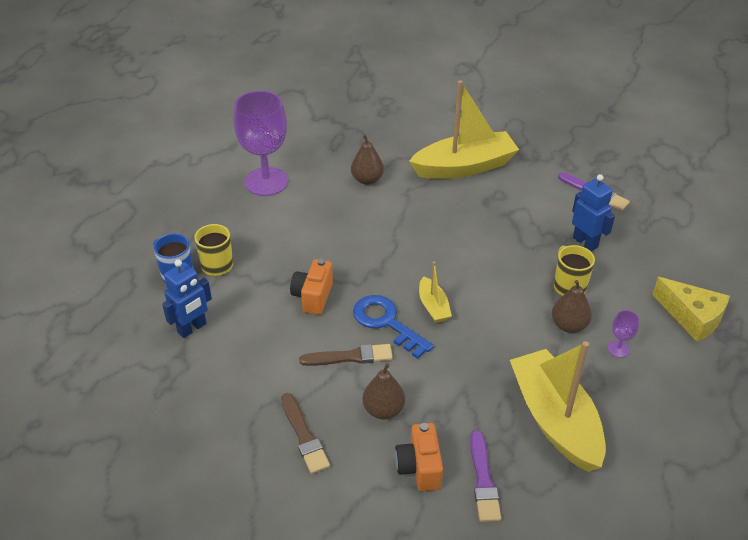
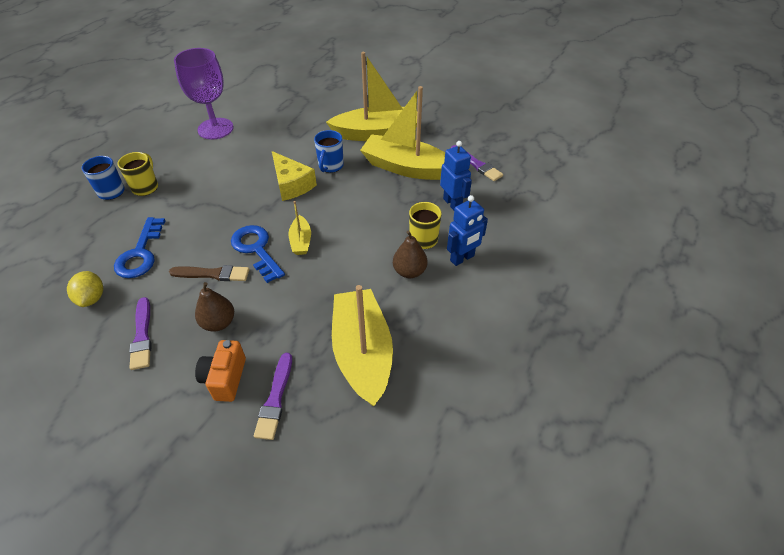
camera: 10 degrees right, 5 degrees up
(192, 328) = (100, 234): blue robot -> blue robot (462, 258)
(223, 403) = (92, 298): none -> yellow lemon
(253, 345) = (140, 254): none -> blue key
(304, 436) = (142, 336): brown brush -> purple brush
(313, 297) = (207, 221): orange camera -> none
(367, 179) = (294, 135): brown pear -> none
(427, 213) = (330, 166): none -> blue mug
(516, 205) = (406, 168): none -> yellow boat
(618, 349) = (445, 298): purple goblet -> none
(692, 317) = (522, 278): yellow cheese -> yellow cheese (291, 185)

